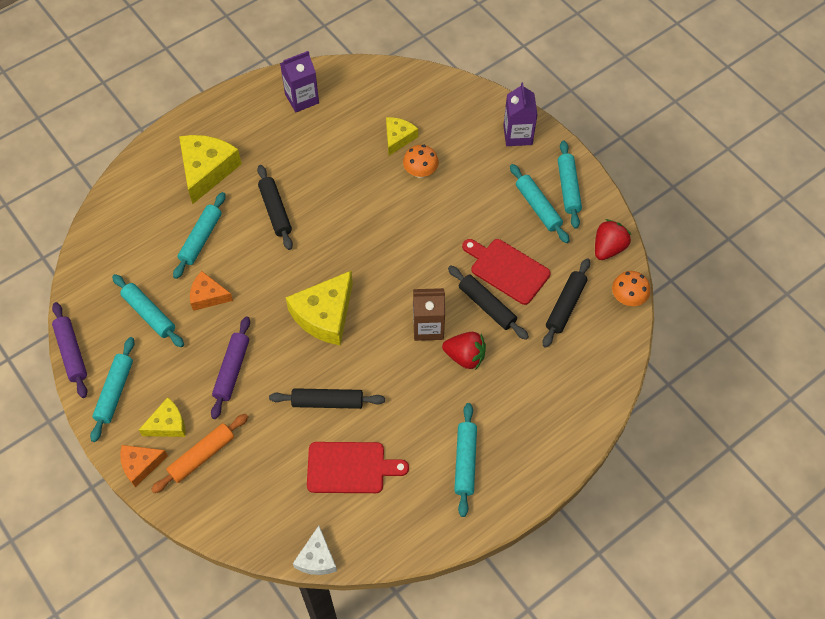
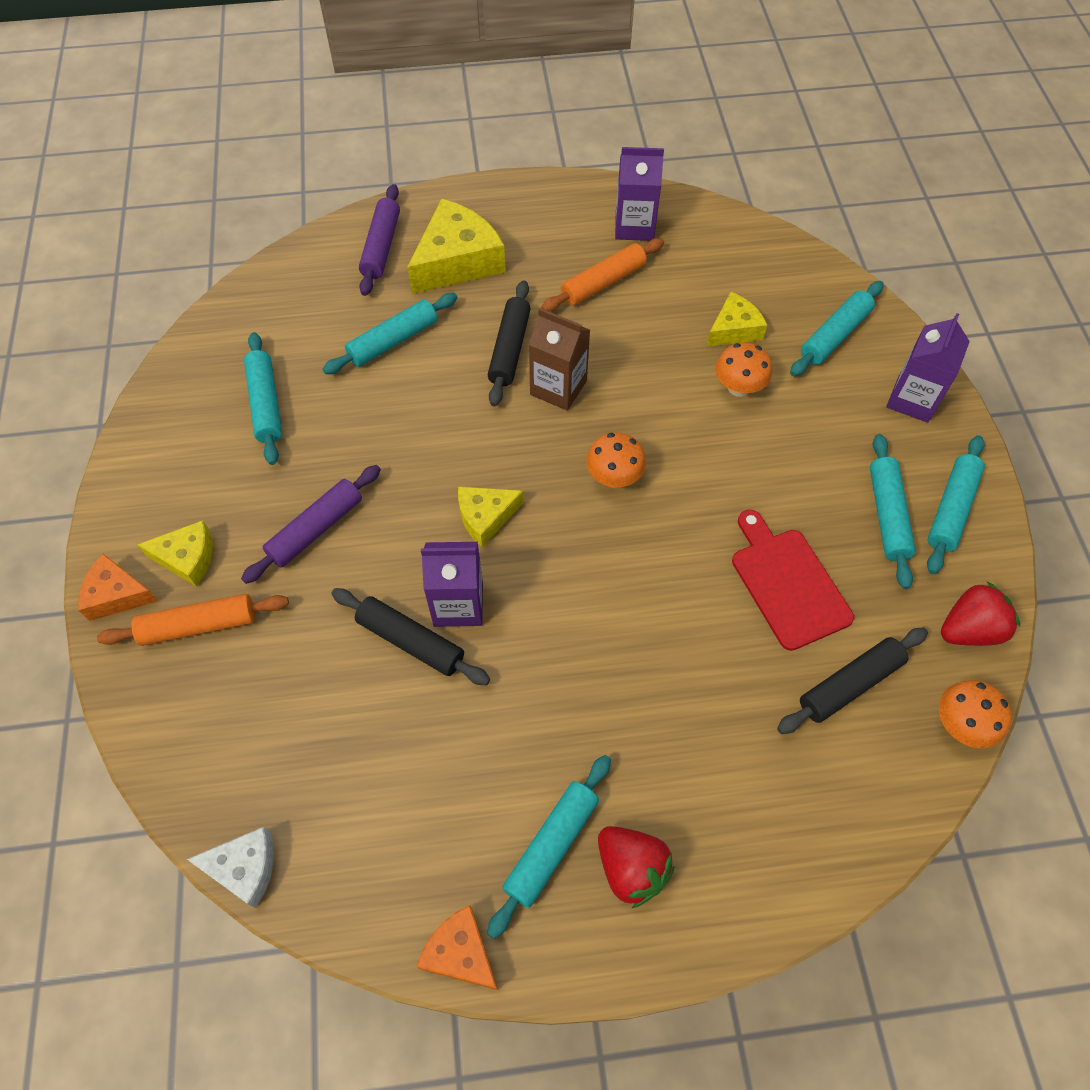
camera: 30 degrees right, 0 degrees up
(71, 353) = (142, 406): purple rolling pin -> purple rolling pin (381, 247)
(115, 392) = (156, 481): turquoise rolling pin -> turquoise rolling pin (834, 336)
(208, 296) = (352, 416): orange cheese -> orange cheese (460, 952)
(305, 144) = (603, 283): none -> orange rolling pin
(316, 558) = (244, 868): white cheese -> white cheese turned 120 degrees counterclockwise
(325, 315) = (485, 517): yellow cheese -> yellow cheese, size x0.58
(340, 369) = (458, 604): none -> purple carton
(350, 468) = (379, 757): red cutting board -> none
(382, 257) = (614, 477): none -> orange mushroom
(428, 327) = (619, 608): brown carton -> brown carton (558, 388)
(465, 357) = (648, 681): red strawberry -> red strawberry (631, 868)
(487, 306) = (726, 622): black rolling pin -> none

